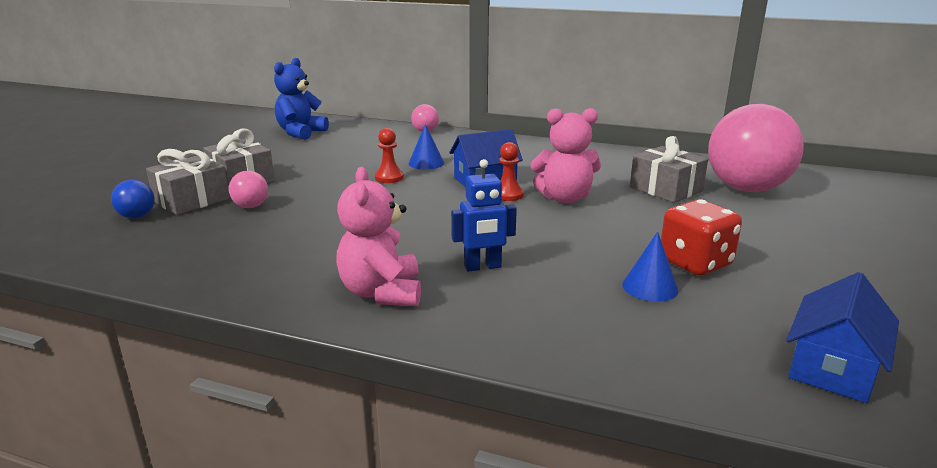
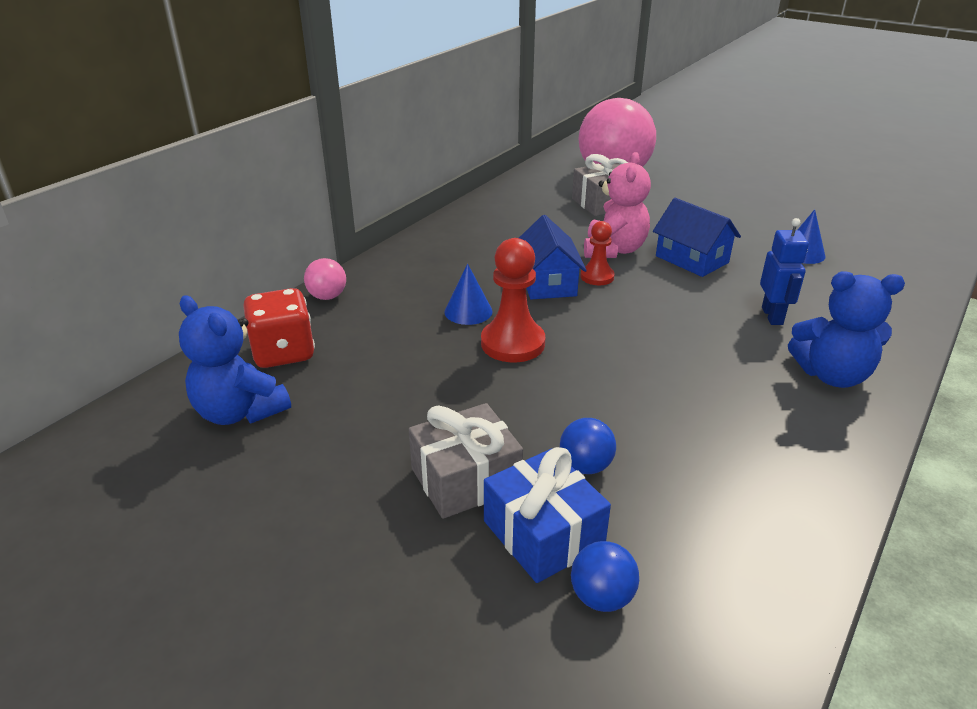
camera: 75 degrees left, 10 degrees up
(191, 200) = (543, 533): grey gift -> blue gift
(251, 206) = (585, 466): pink ball -> blue ball
(382, 293) = (832, 375): pink teddy bear -> blue teddy bear
(389, 178) = (513, 343): red pawn -> red pawn, size x1.67
(695, 263) = (760, 228): red dice -> red dice (283, 353)
(833, 367) = (898, 226): blue house -> blue house (691, 259)

